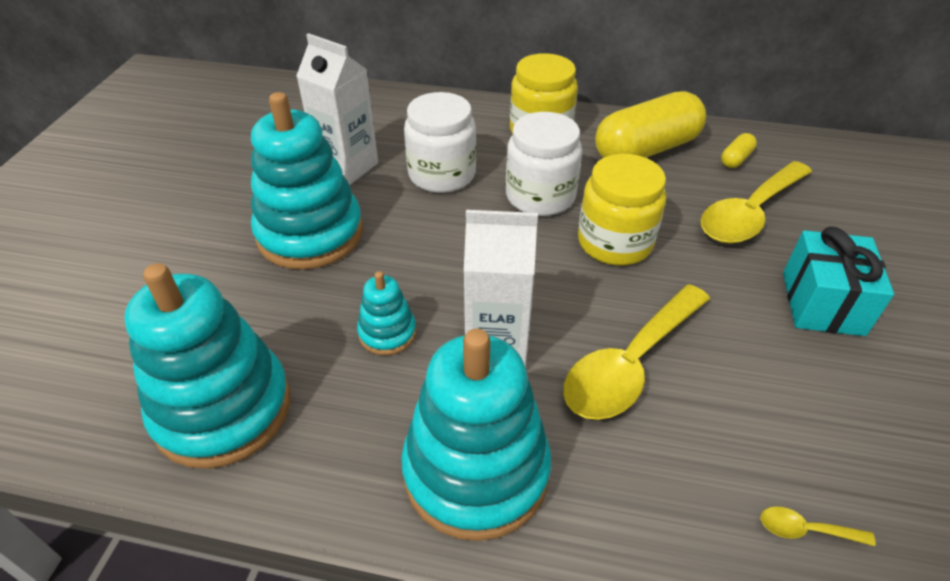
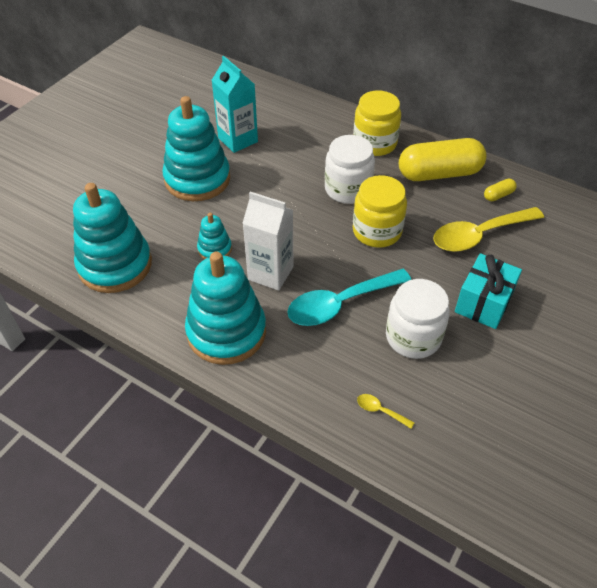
camera: 20 degrees right, 5 degrees up
(347, 167) = (238, 140): white carton -> turquoise carton
(442, 174) = (293, 159): white jar -> white jar (413, 337)
(630, 364) = (340, 304): yellow spoon -> turquoise spoon

